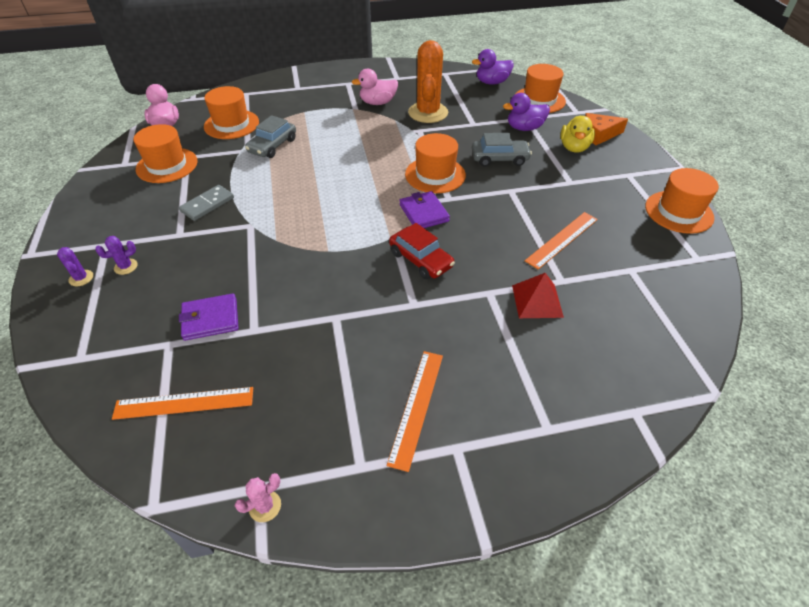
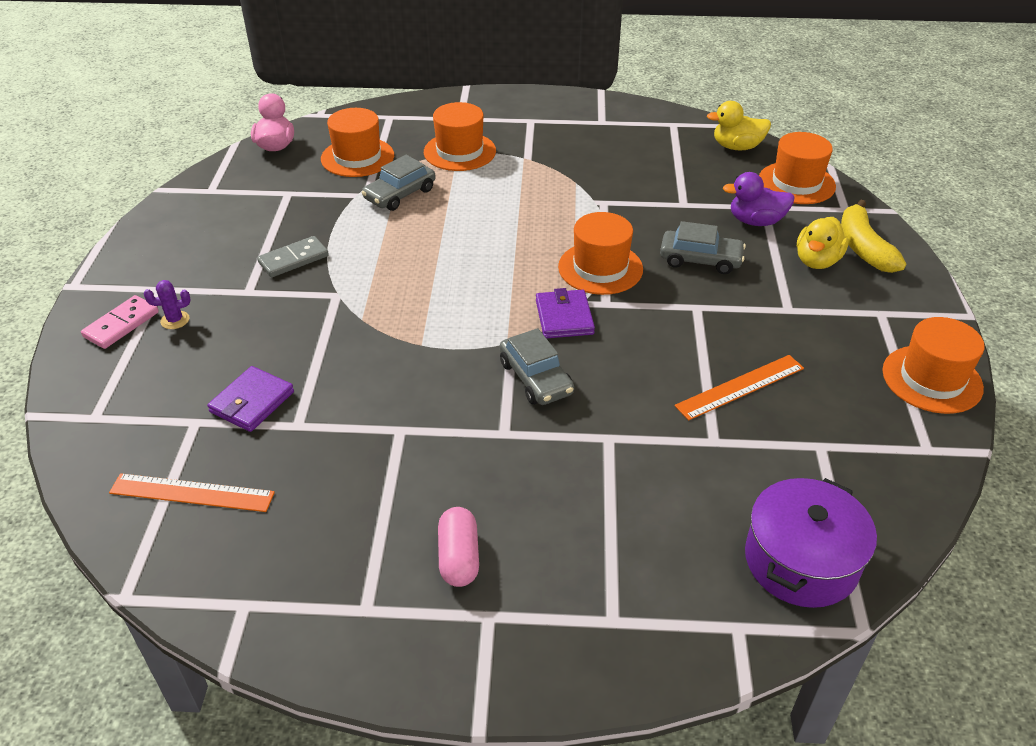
camera: 15 degrees right, 5 degrees down
(81, 278) = (121, 324): purple cactus -> pink domino
(167, 165) = (260, 200): orange hat -> orange hat (459, 151)
(210, 319) = (252, 402): purple wallet -> purple wallet turned 60 degrees counterclockwise
(265, 506) = (243, 626): pink cactus -> none
(377, 103) = (561, 154): pink duck -> none
(416, 407) = (459, 557): orange ruler -> pink capsule
(421, 259) = (536, 378): red car -> grey car
(428, 113) = (625, 179): orange cactus -> none
(492, 82) = (737, 147): purple duck -> yellow duck
(537, 301) = (668, 461): red pyramid -> none
(599, 134) = (863, 247): orange cheese -> yellow banana
(654, 353) = (801, 561): none -> purple pot

